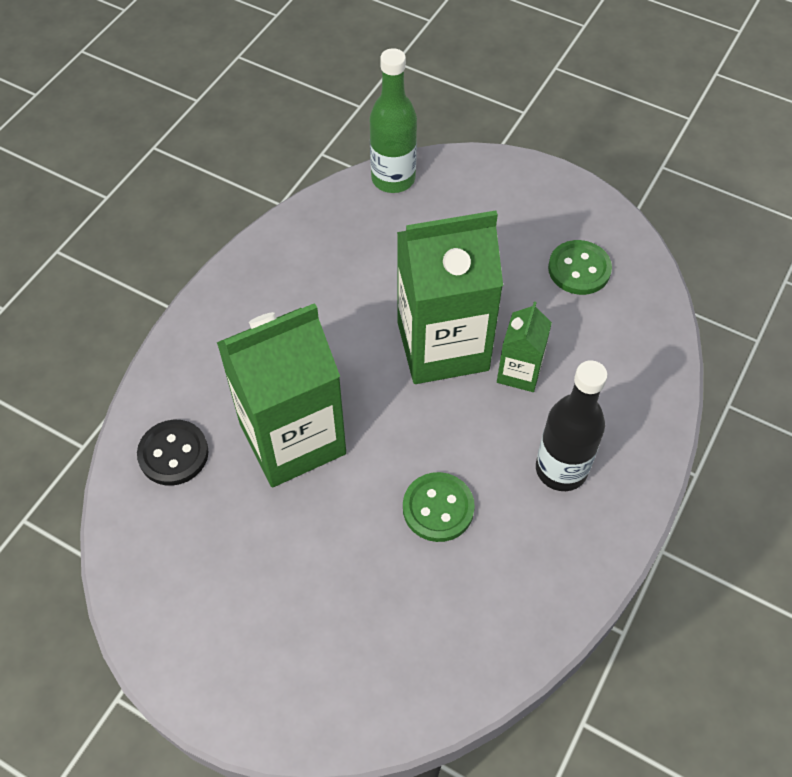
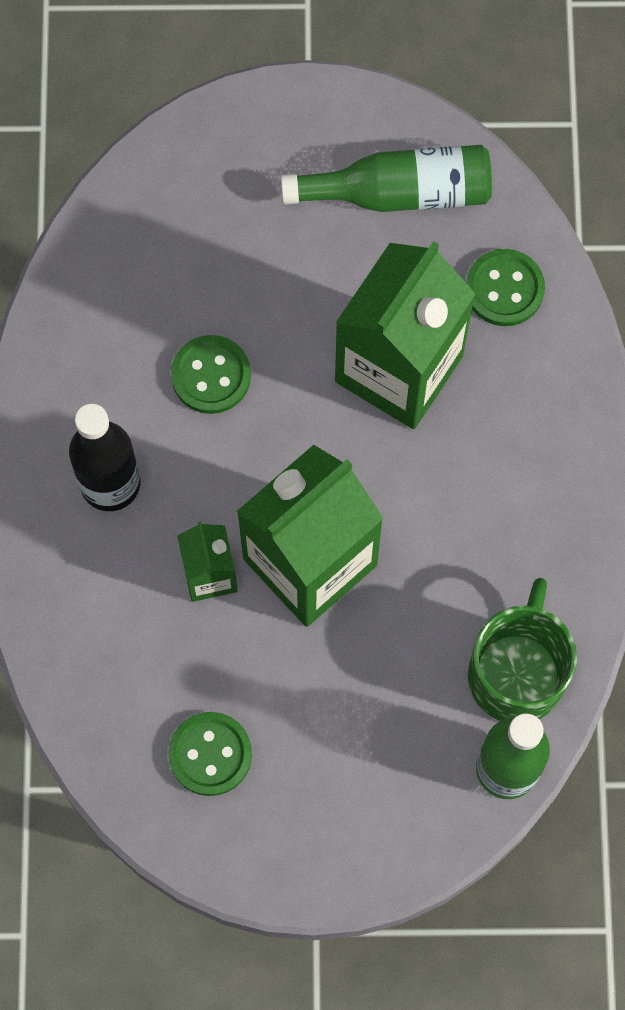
camera: 150 degrees right, 15 degrees up
(173, 454) = (504, 289): black button -> green button
(194, 574) = (399, 192): none -> green bottle
(349, 222) = (517, 672): none -> green mug

